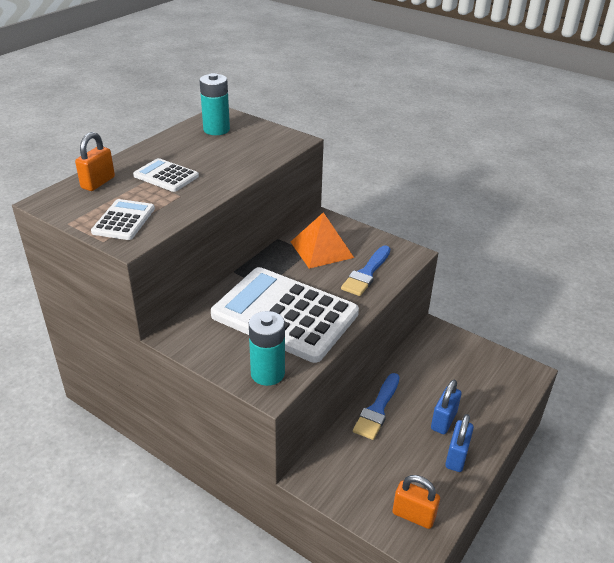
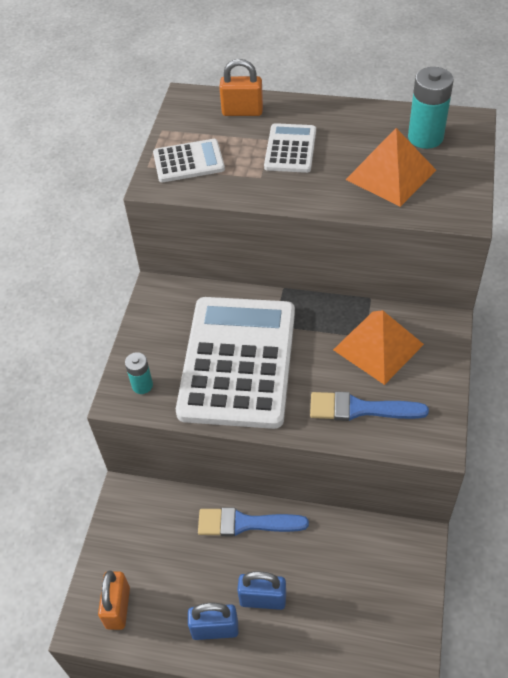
camera: 70 degrees right, 15 degrees up
(236, 150) = (391, 174): none -> orange pyramid
(267, 373) = (142, 385): turquoise battery -> turquoise battery, size x0.57

